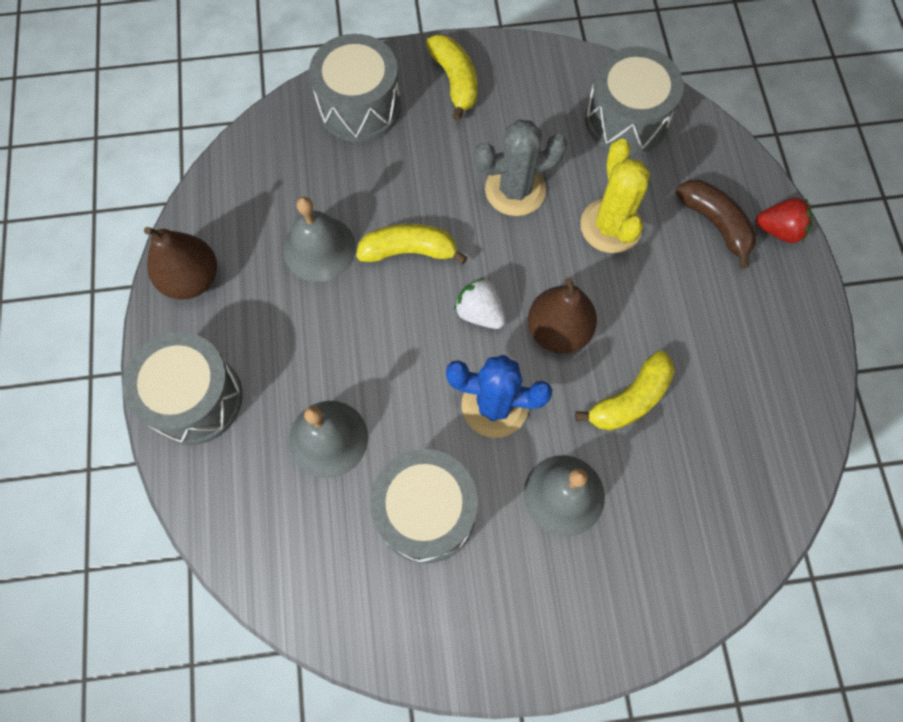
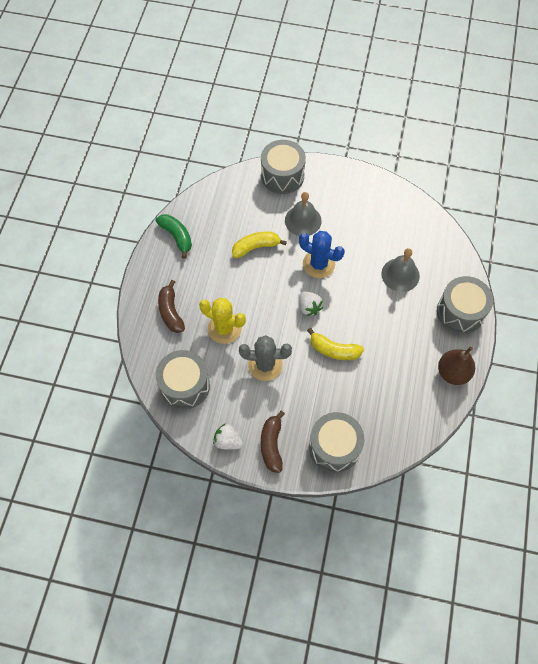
camera: 160 degrees left, 5 degrees down
(319, 248) = (381, 367): grey bell -> none
(426, 512) = (365, 232): grey drum -> grey drum (282, 176)
(455, 81) = (272, 445): yellow banana -> brown banana
(522, 66) = (228, 441): none -> white strawberry
(558, 330) = (275, 287): brown pear -> none
(610, 226) = (224, 328): yellow cactus -> yellow cactus turned 75 degrees counterclockwise
(779, 230) = (141, 298): red strawberry -> none
(790, 368) = (177, 236): none -> green banana

